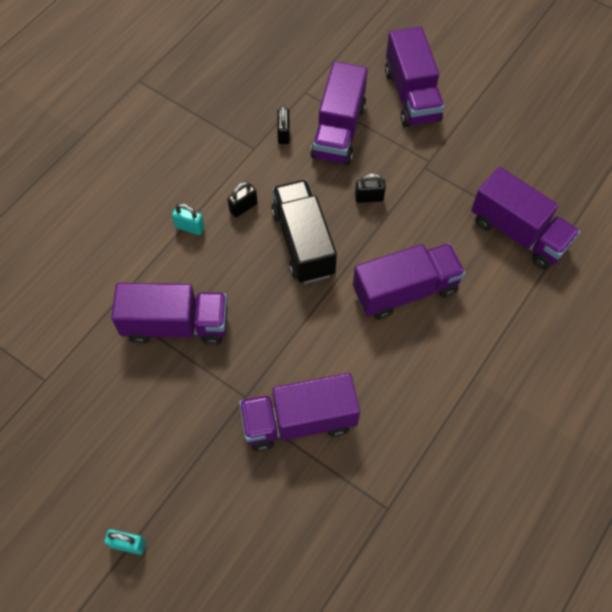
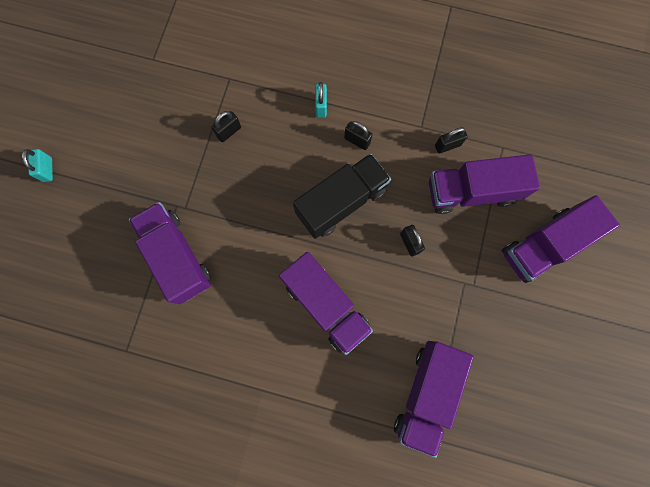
camera: 70 degrees right, 15 degrees up
(176, 325) = (229, 132): purple truck -> black padlock

